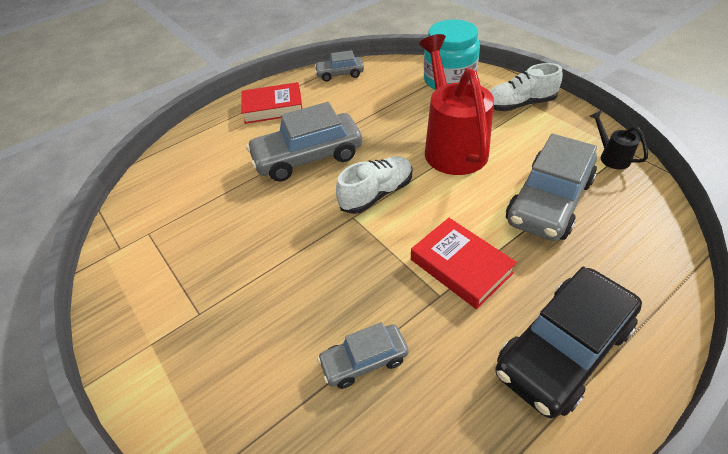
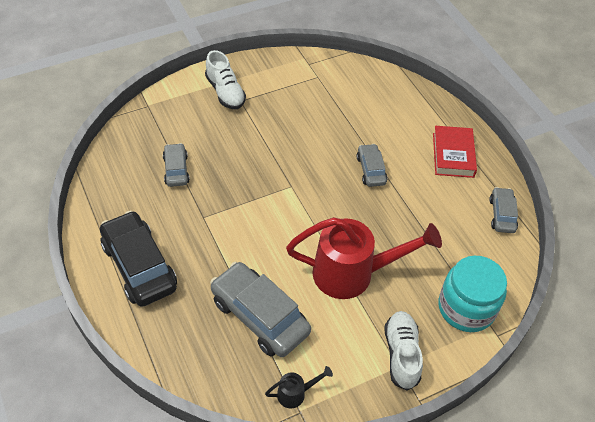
camera: 95 degrees right, 5 degrees up
(308, 157) = (371, 170): grey car -> grey car, size x0.54
(377, 194) = (310, 205): white shoe -> white shoe (225, 92)
(460, 266) = (221, 236): red book -> none

